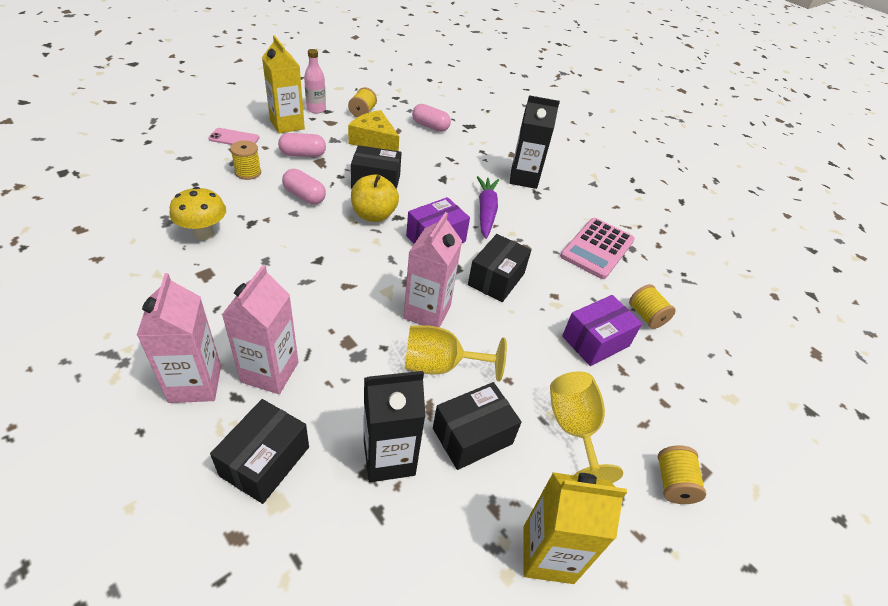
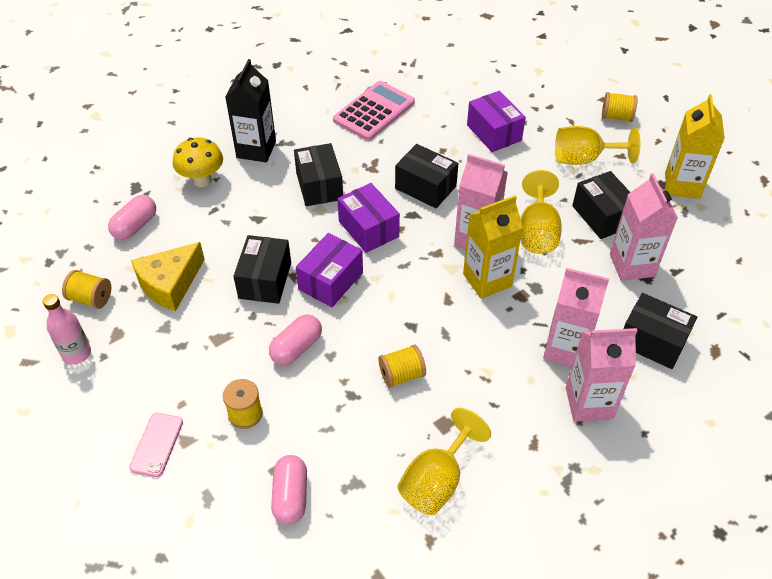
camera: 80 degrees left, 5 degrees up
(150, 266) = (437, 480): none -> yellow goblet
(204, 234) = (376, 439): yellow mushroom -> yellow mushroom (202, 180)
(287, 125) = (121, 384): yellow carton -> yellow carton (487, 280)
(303, 154) = (202, 358): pink capsule -> pink capsule (291, 496)
(373, 215) = (331, 281): yellow apple -> purple box
(389, 458) = (632, 265): black carton -> pink carton
(486, 211) = (319, 186): purple carrot -> black box
(597, 248) = (374, 111): pink calculator -> pink calculator turned 90 degrees counterclockwise
(646, 316) = (460, 97): yellow spool -> yellow spool (402, 375)

